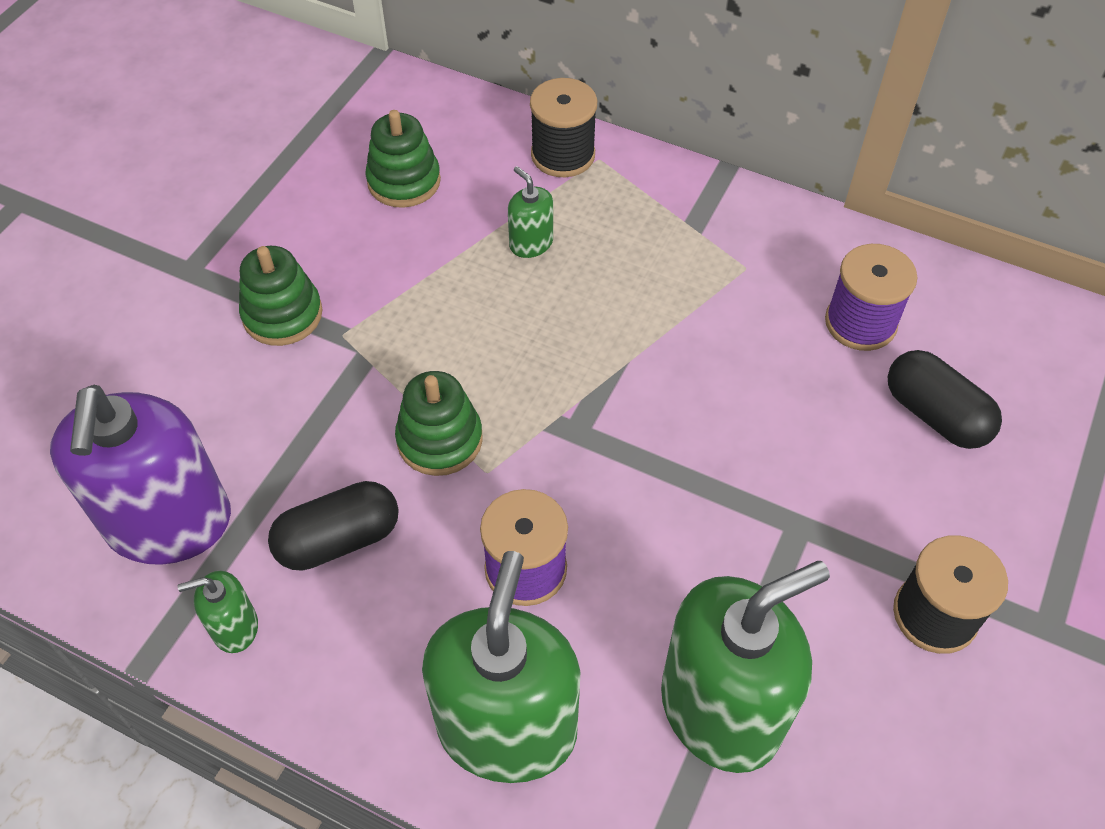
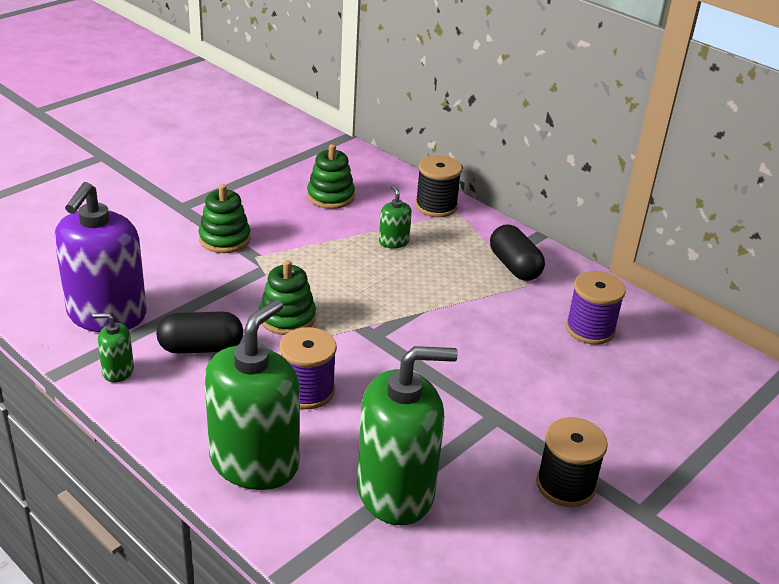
camera: 15 degrees right, 20 degrees down
(935, 415) = (618, 386): black capsule -> black capsule (514, 266)

